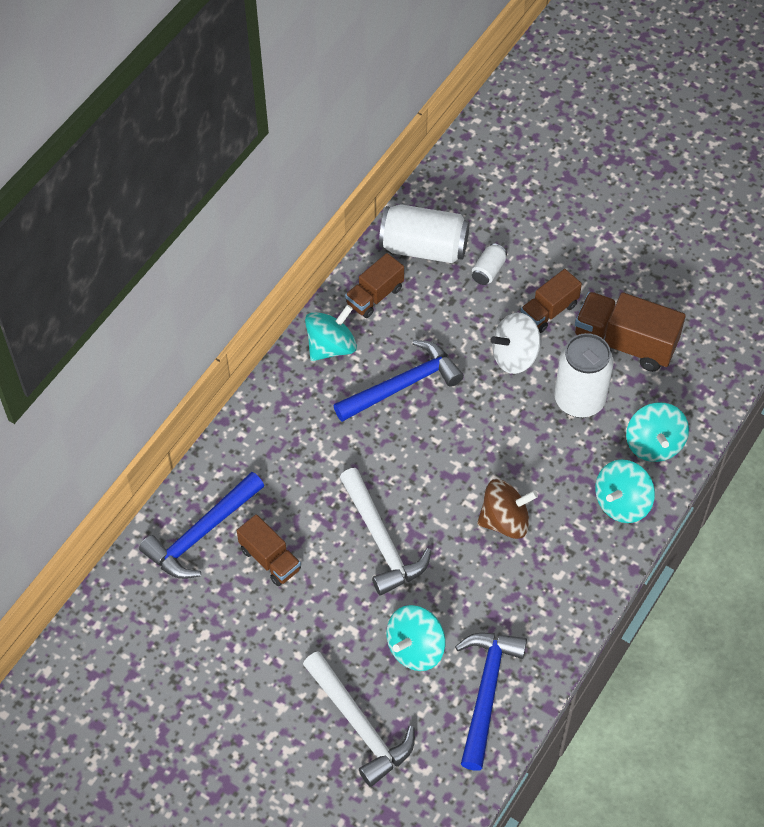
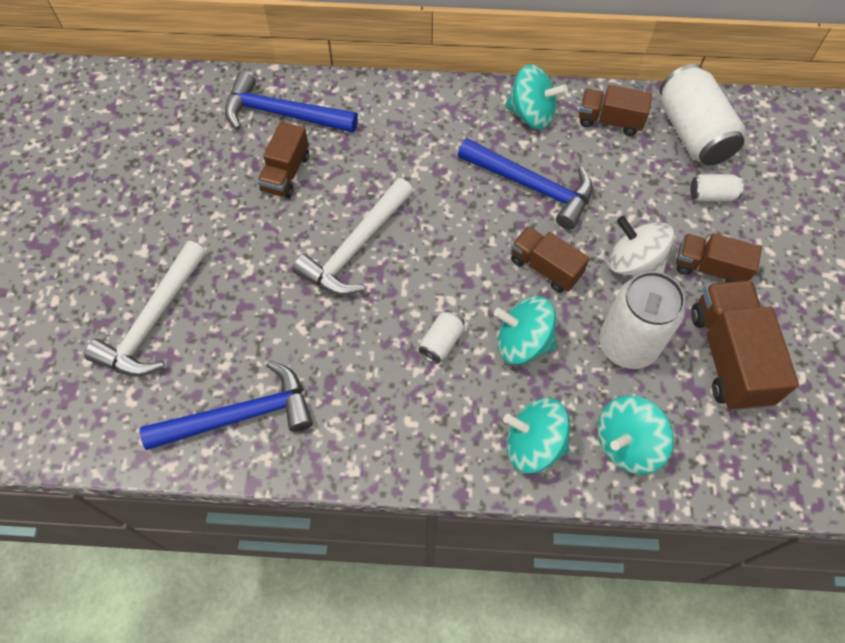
camera: 60 degrees right, 5 degrees up
(415, 648) = (256, 330): turquoise spinning top -> turquoise spinning top (523, 342)
(483, 417) = (545, 268): none -> brown truck
(505, 521) = (441, 342): brown spinning top -> white can

